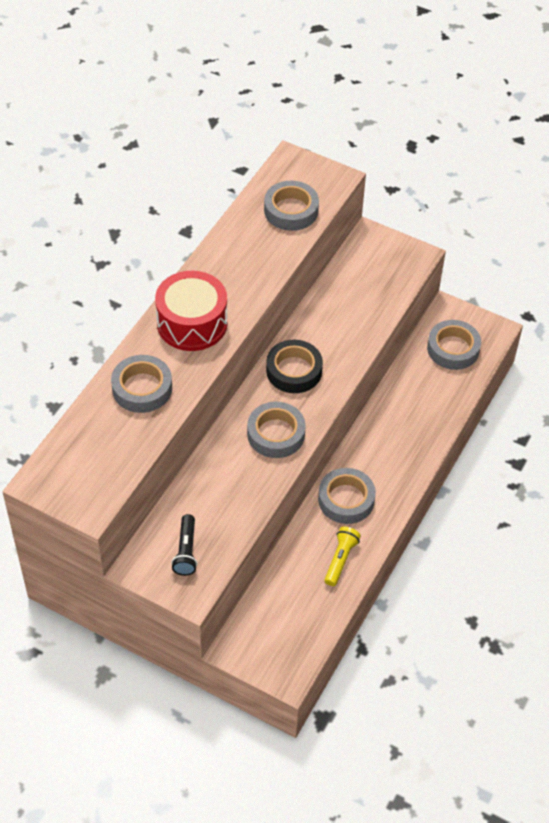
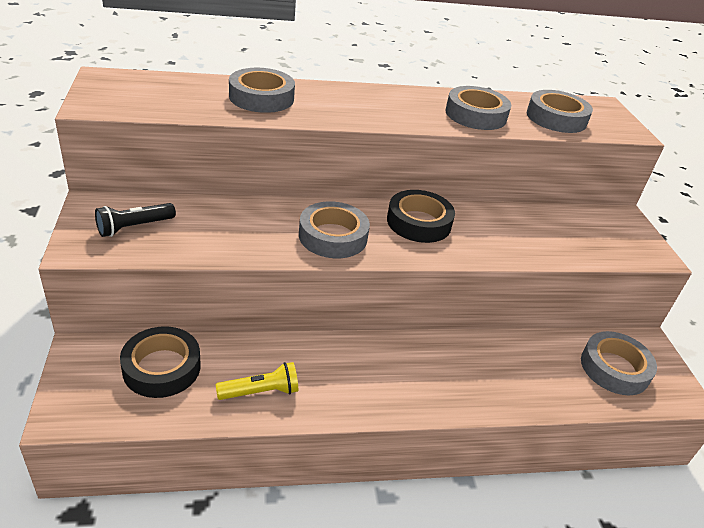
camera: 50 degrees right, 15 degrees down
(192, 323) = (364, 103): red drum -> none
(281, 606) = (162, 367): none -> black tape
(346, 499) = (342, 362): grey tape -> grey tape (476, 115)

